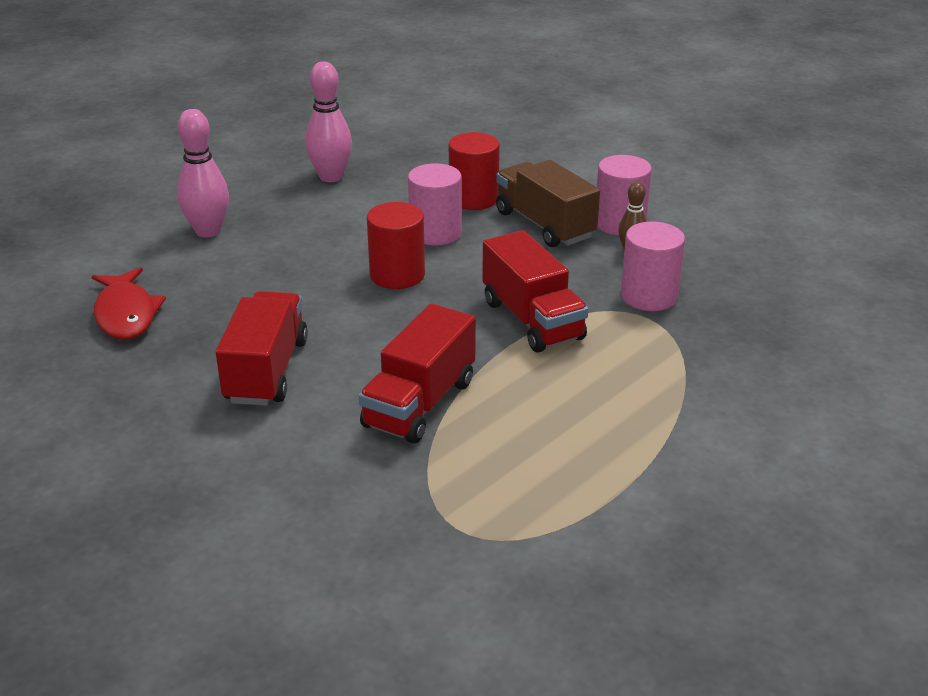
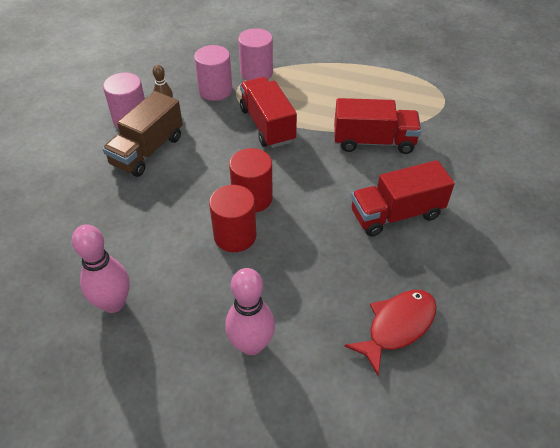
camera: 115 degrees left, 15 degrees up
(435, 233) = (184, 200): pink cylinder -> pink cylinder (256, 73)
(473, 199) = (121, 197): red cylinder -> red cylinder (235, 236)
(532, 320) = (267, 125): red truck -> red truck turned 60 degrees counterclockwise

